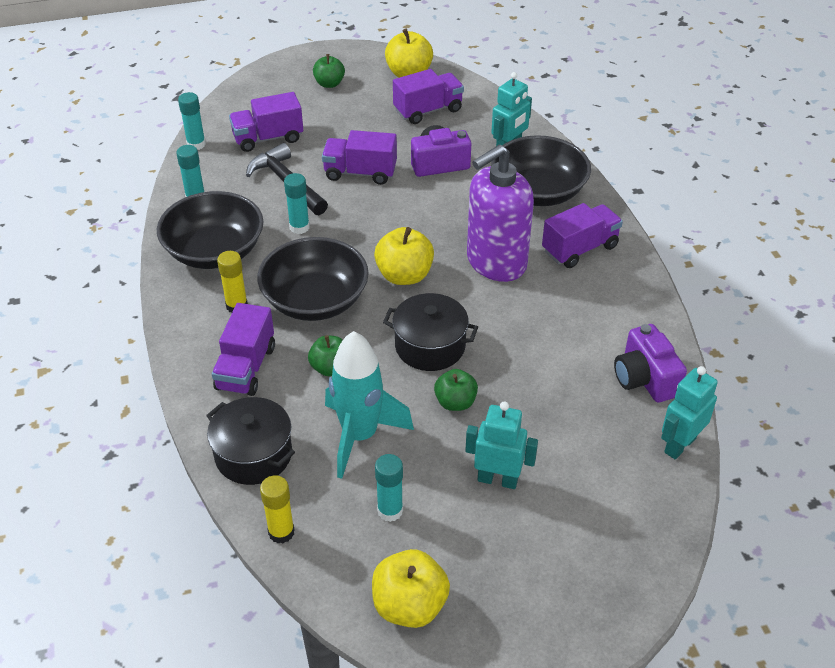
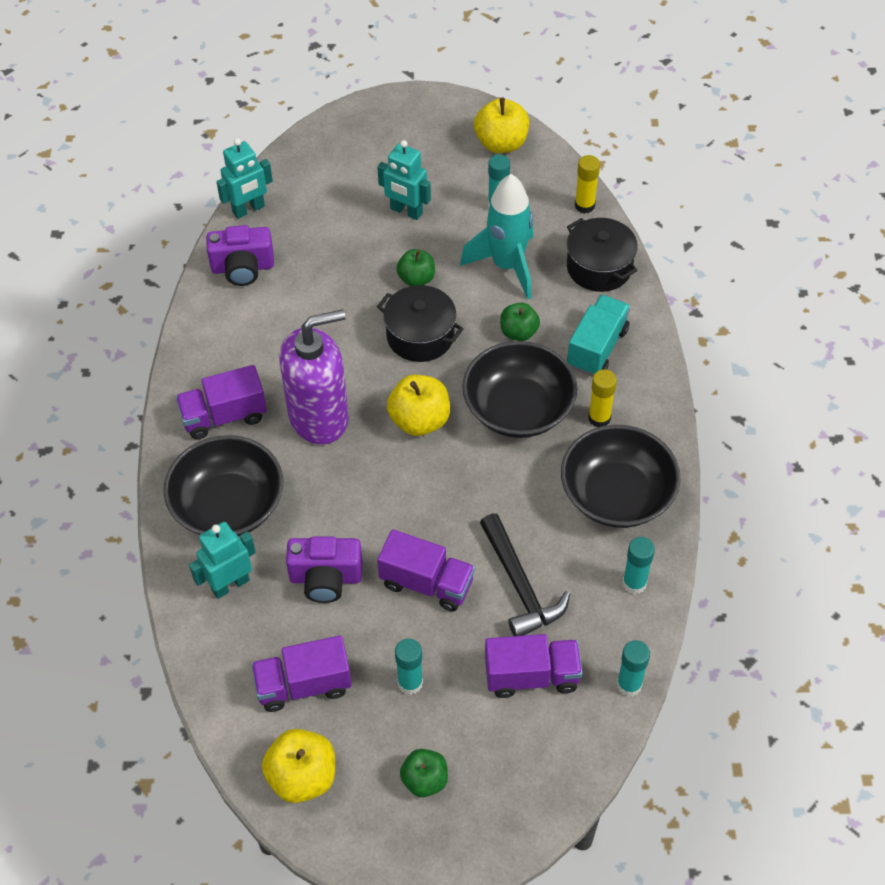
camera: 165 degrees left, 10 degrees up
(246, 368) = (597, 347): purple truck -> turquoise truck
(299, 227) = (517, 510): turquoise glue stick -> turquoise glue stick (410, 683)
(644, 378) = (243, 268): purple camera -> purple camera turned 90 degrees clockwise

